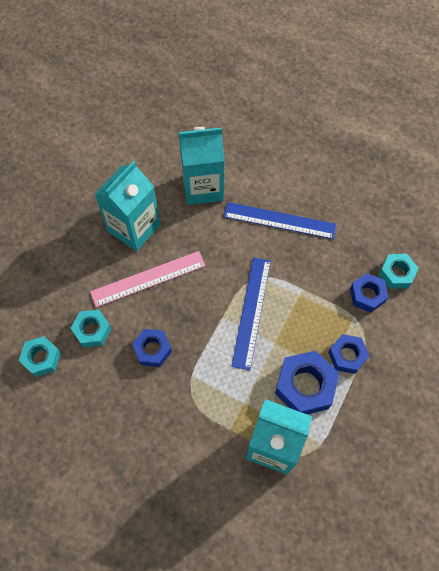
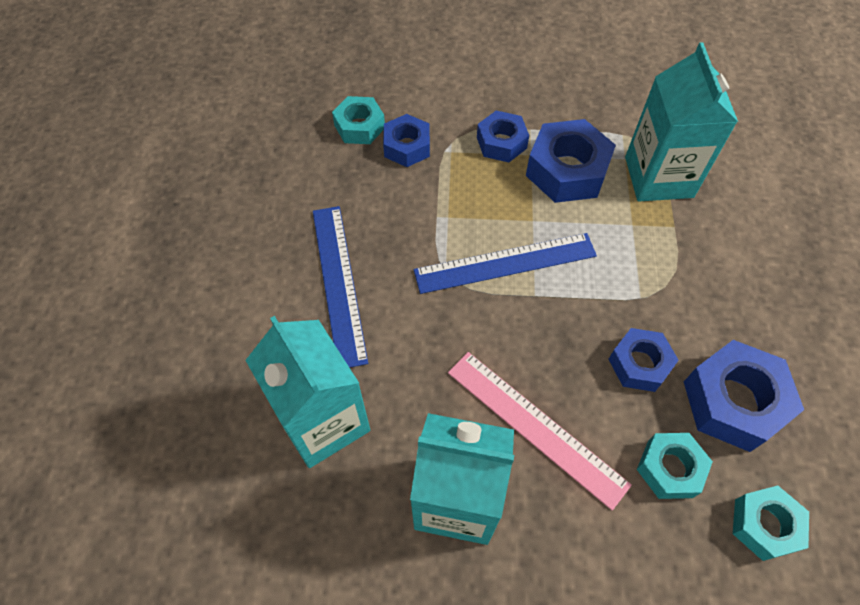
camera: 115 degrees left, 5 degrees down
(105, 387) = (733, 401): none -> blue nut

